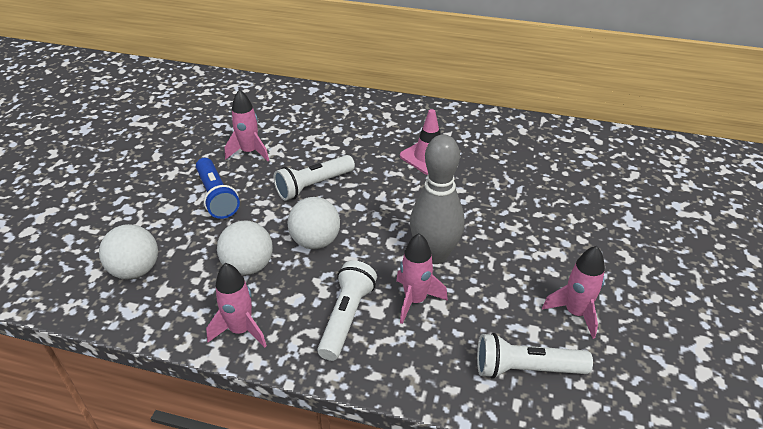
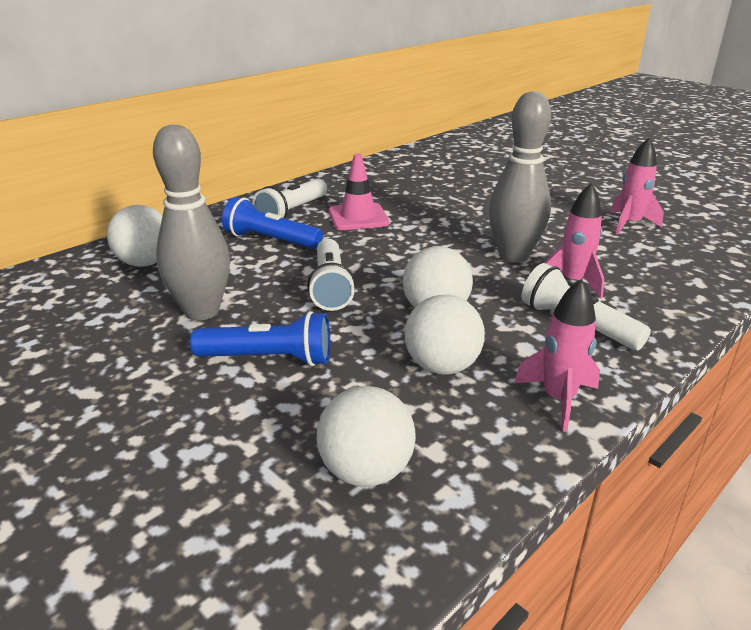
camera: 60 degrees left, 10 degrees down
(249, 152) = (202, 311): pink rocket -> grey bowling pin
(288, 108) = (145, 263): none -> white ball
(356, 136) = (271, 240): none -> blue flashlight
(526, 369) = (686, 260): white flashlight -> white flashlight (292, 212)

